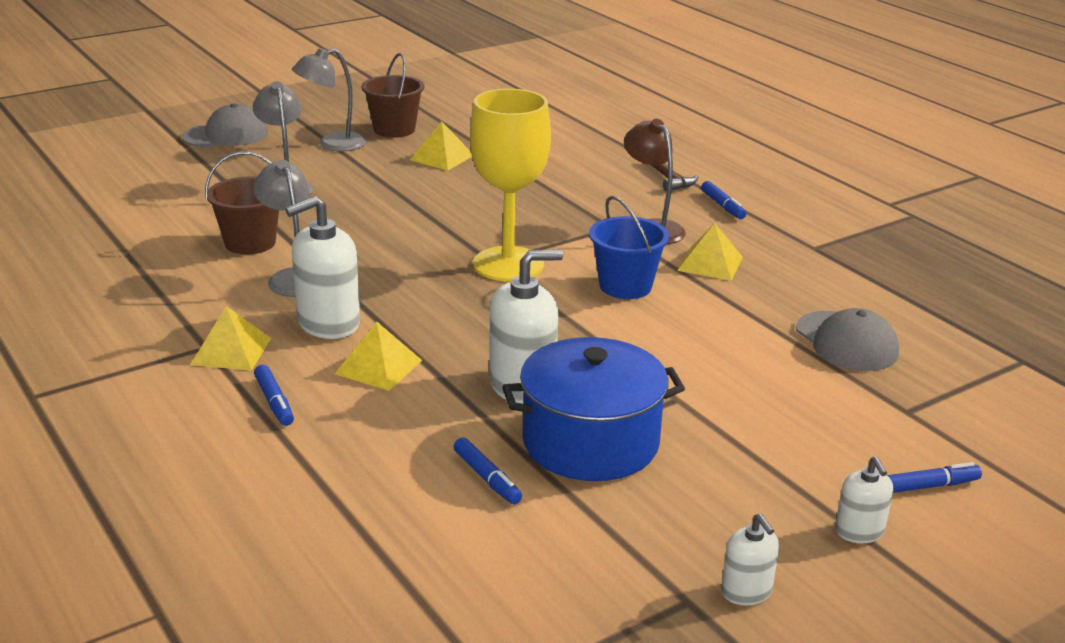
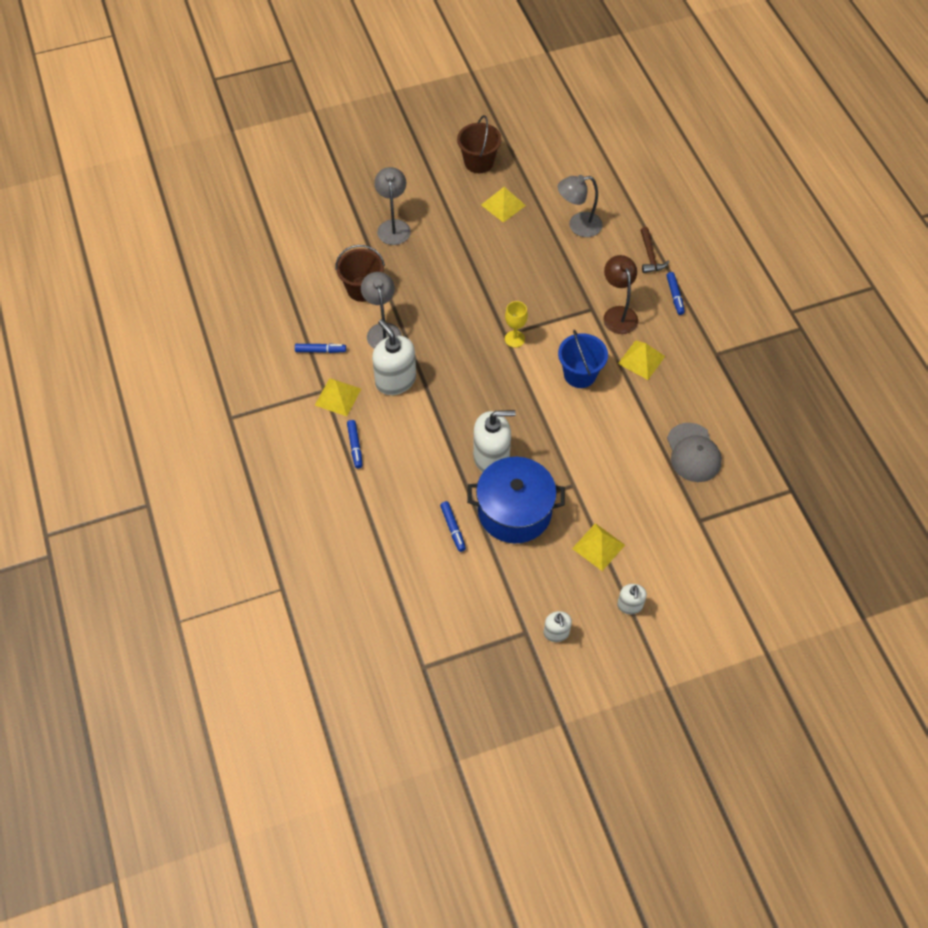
camera: 15 degrees right, 30 degrees up
(226, 135) = (363, 153): grey cap -> none
(328, 323) = (395, 380): white soap dispenser -> white soap dispenser turned 75 degrees clockwise
(332, 144) = (432, 176): grey lamp -> grey lamp (578, 226)
(378, 367) = (416, 426): yellow pyramid -> yellow pyramid (598, 546)
(508, 264) = (514, 339): yellow goblet -> yellow goblet, size x0.46
(928, 486) = (682, 581): blue marker -> blue marker (320, 350)

